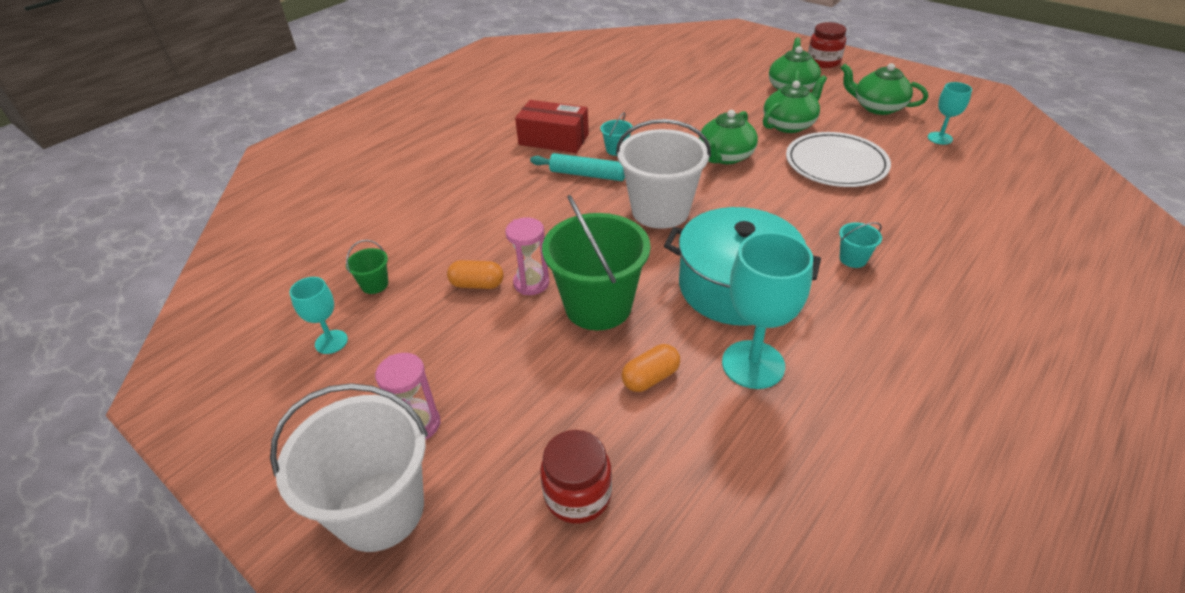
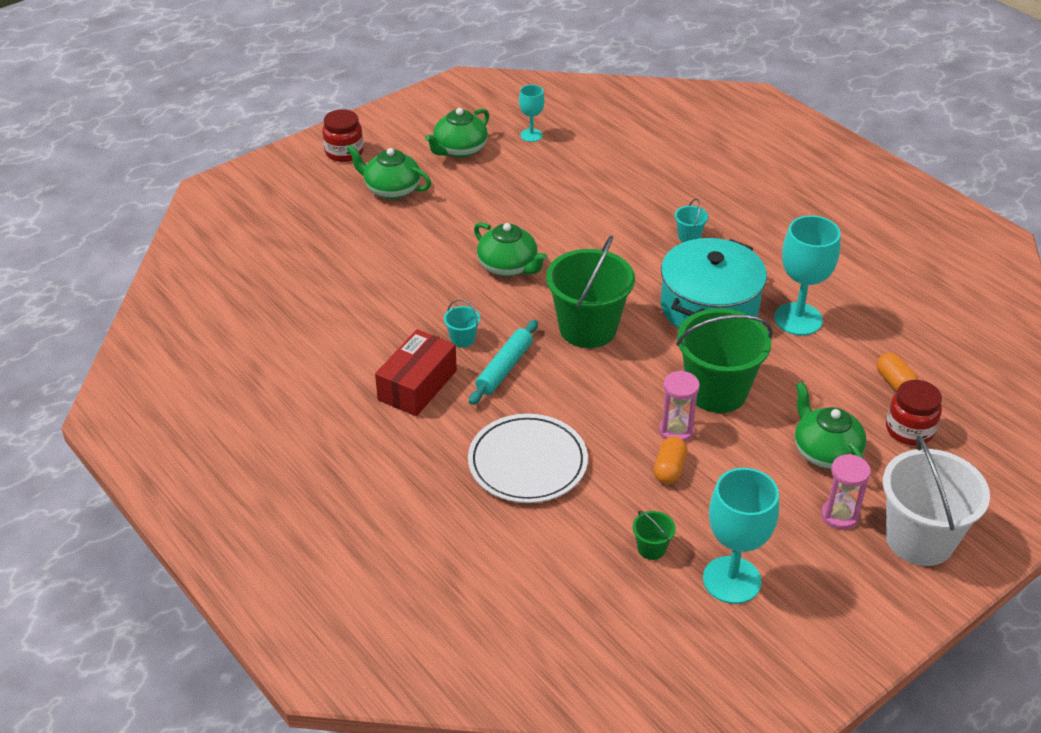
camera: 80 degrees left, 0 degrees up
(331, 342) = (731, 580): turquoise goblet -> turquoise goblet, size x1.83
(650, 378) = (804, 375): orange capsule -> orange capsule (895, 383)
(660, 211) = (588, 328): white bucket -> green bucket
(789, 125) = (466, 211): green teapot -> green teapot (825, 452)
(836, 164) = (549, 204): white plate -> white plate (527, 462)

